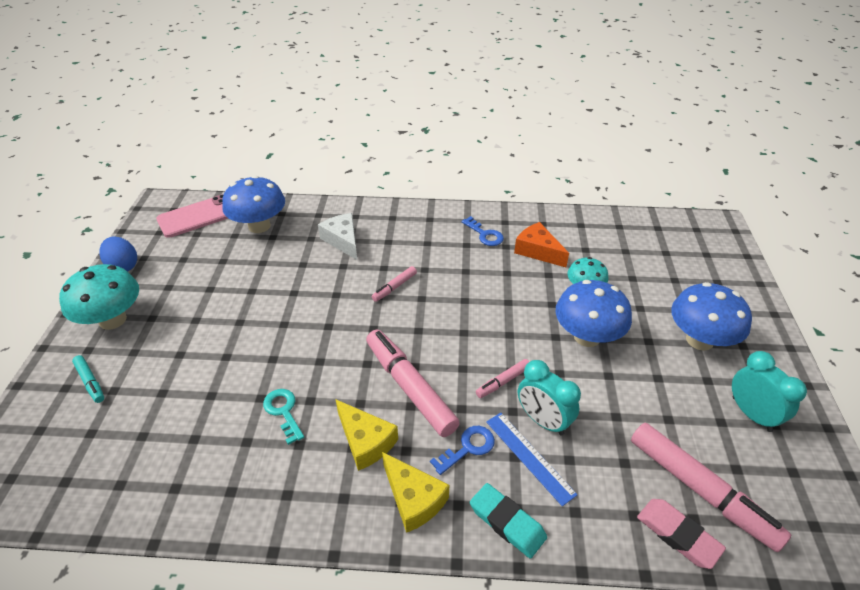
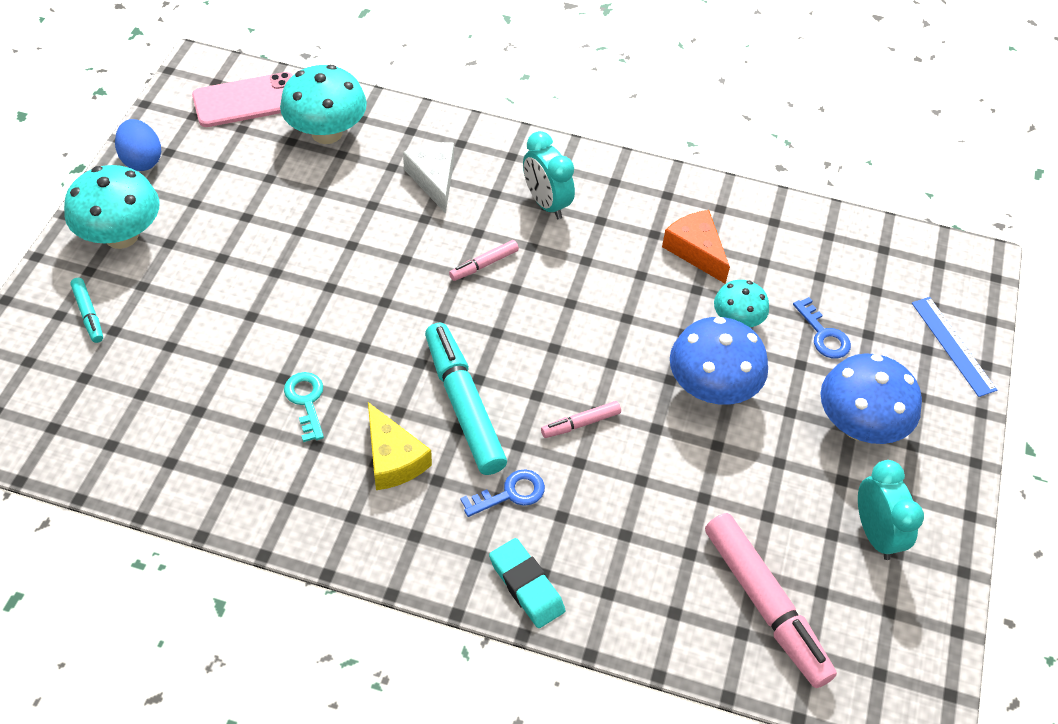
camera: 10 degrees right, 10 degrees up
(259, 226) = (327, 133): blue mushroom -> turquoise mushroom
(409, 387) = (463, 405): pink marker -> turquoise marker
(413, 499) = (430, 536): yellow cheese -> none
(485, 235) = (631, 210): blue key -> blue key (823, 335)
(529, 457) = (579, 520): blue ruler -> blue ruler (953, 346)
(543, 420) = (611, 482): turquoise clock -> turquoise clock (546, 203)
(678, 535) = (715, 645): pink eraser -> none

